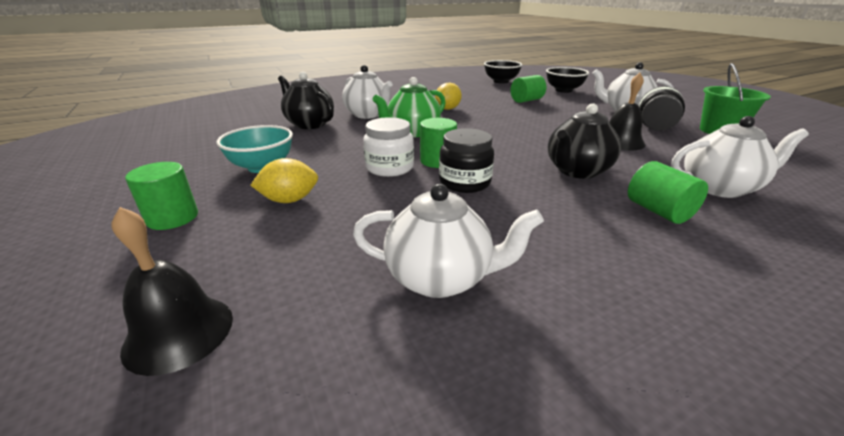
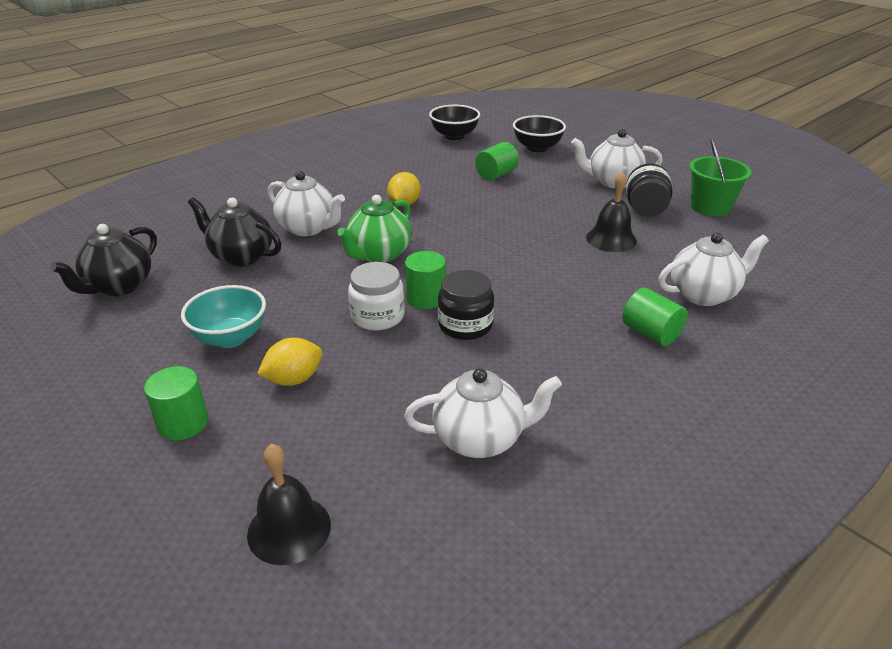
camera: 15 degrees left, 5 degrees up
(576, 171) = (572, 292): black teapot -> black teapot (119, 286)

